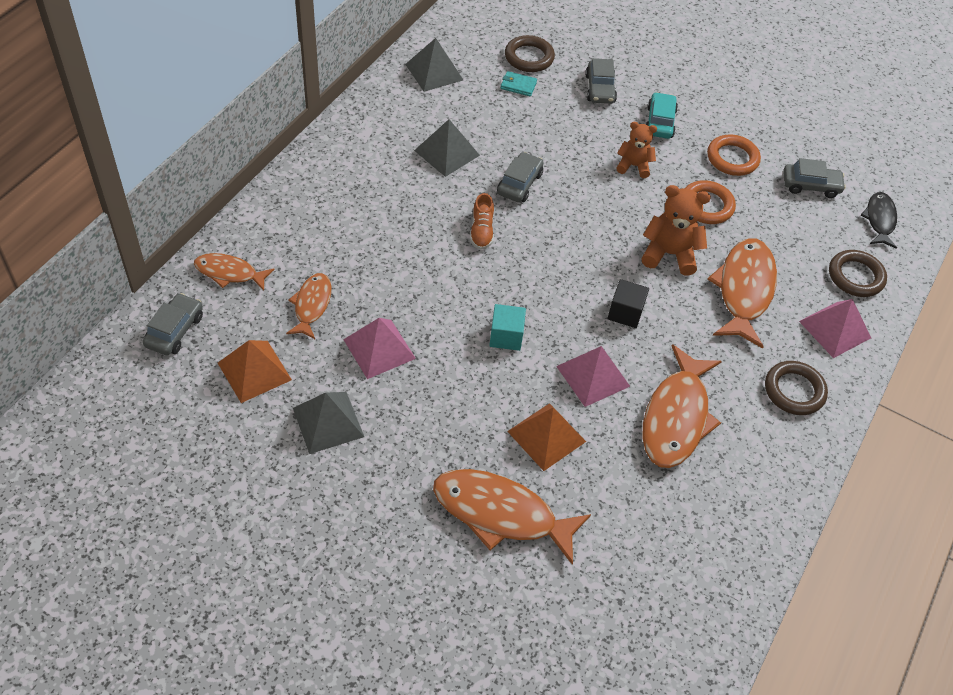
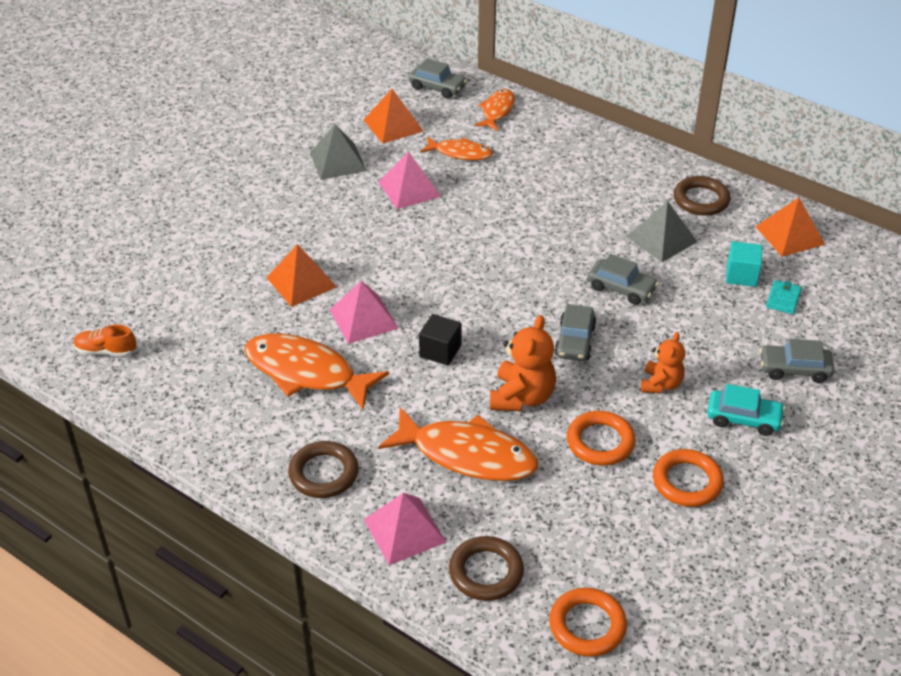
camera: 100 degrees right, 10 degrees down
(434, 72) = (789, 235): grey pyramid -> orange pyramid
(481, 231) = (550, 257): orange shoe -> orange shoe (106, 351)
(501, 514) = (230, 249): orange fish -> none
(506, 336) = (416, 265): turquoise cube -> turquoise cube (741, 275)
(529, 57) = (837, 312): brown ring -> brown ring (701, 200)
(810, 185) = (646, 558): grey car -> grey car (575, 341)
(879, 220) = (587, 625): black fish -> orange ring

